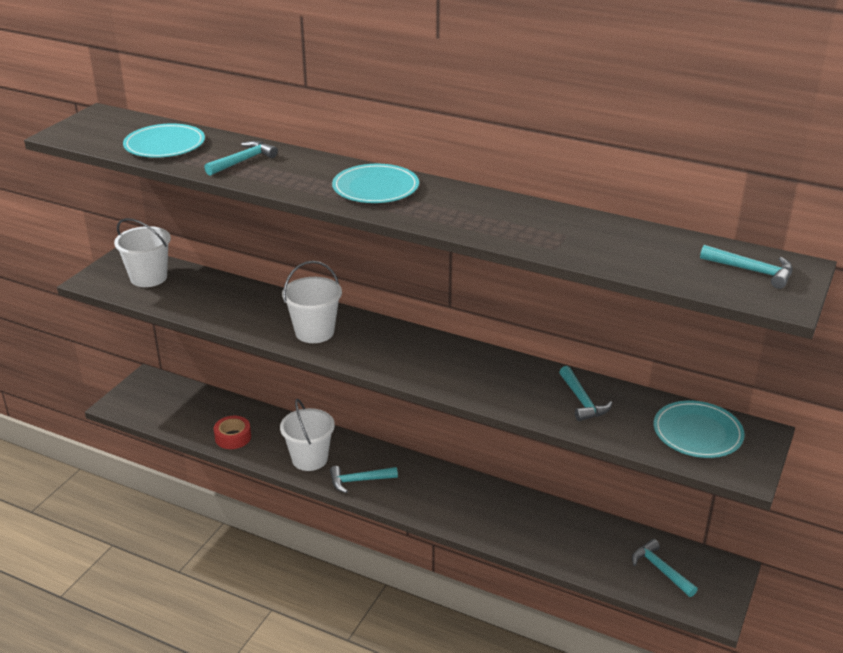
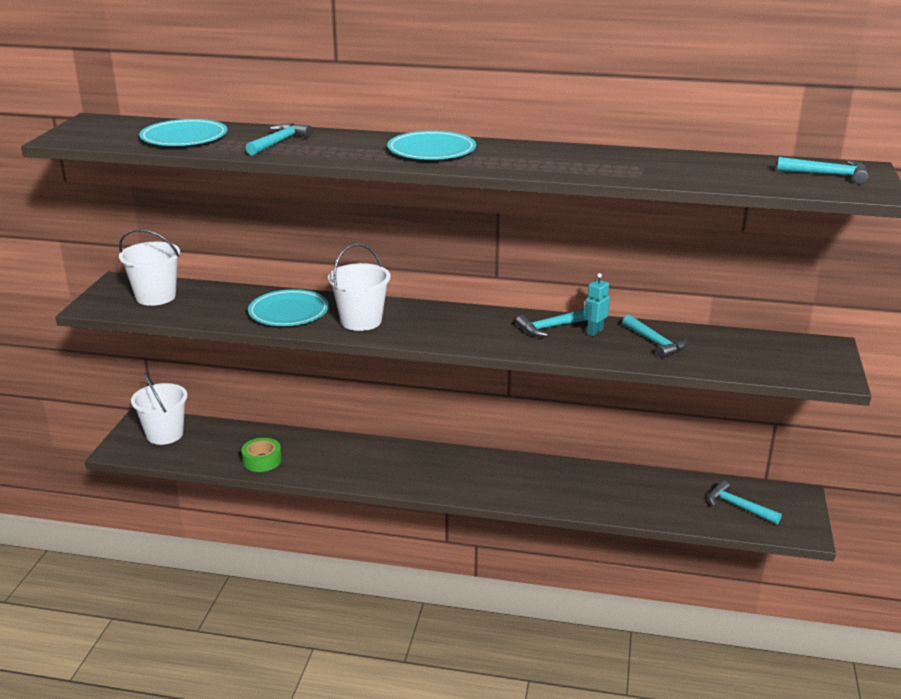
camera: 15 degrees left, 5 degrees down
(233, 437) = (262, 460): red tape -> green tape
(309, 459) = (352, 467): white bucket -> white bucket (165, 434)
(359, 480) = (413, 478): turquoise hammer -> turquoise hammer (550, 327)
(528, 378) = (594, 331): none -> turquoise robot
(697, 432) = (774, 353): turquoise plate -> turquoise plate (289, 311)

